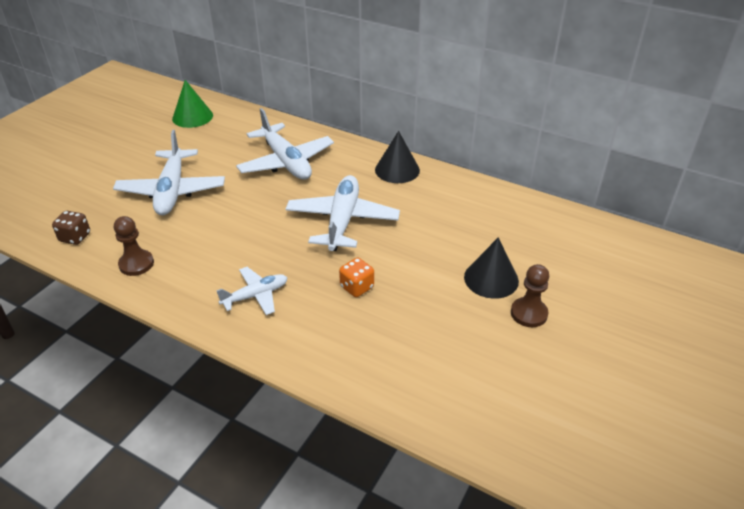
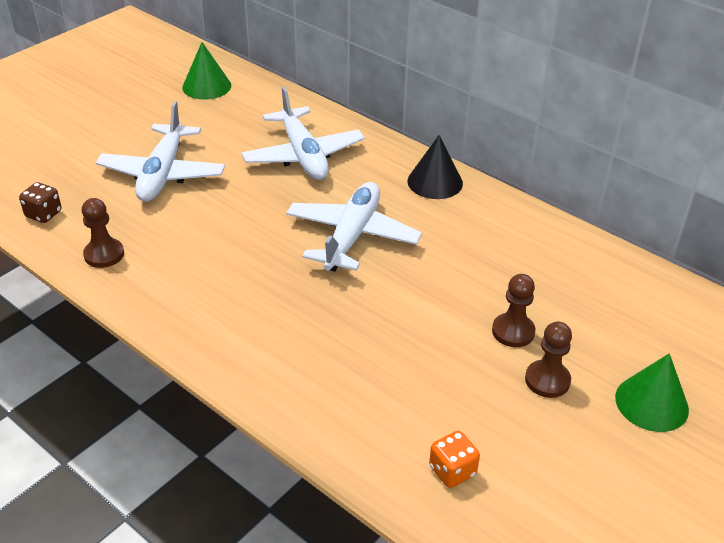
camera: 10 degrees right, 0 degrees up
(255, 296) = (229, 311): white plane -> none
(357, 287) = (348, 318): orange dice -> orange dice (452, 471)
(491, 279) = (513, 331): black cone -> brown pawn
(613, 319) = (651, 403): none -> green cone

